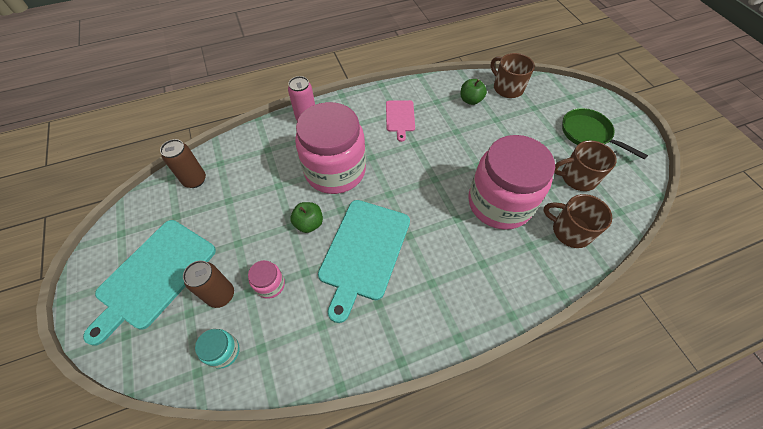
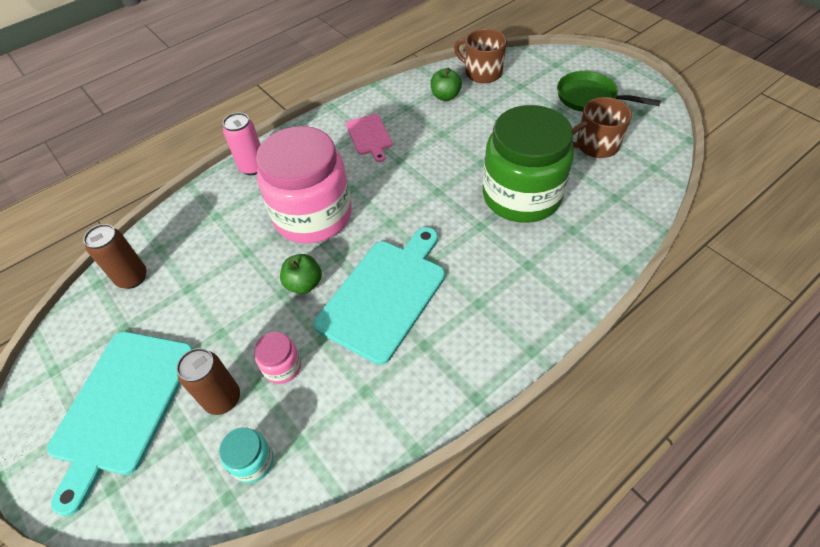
camera: 15 degrees left, 5 degrees down
(364, 252) = (385, 294): turquoise cutting board -> turquoise cutting board turned 150 degrees counterclockwise
(499, 203) = (521, 196): pink jar -> green jar
(570, 231) = (609, 202): brown mug -> none

